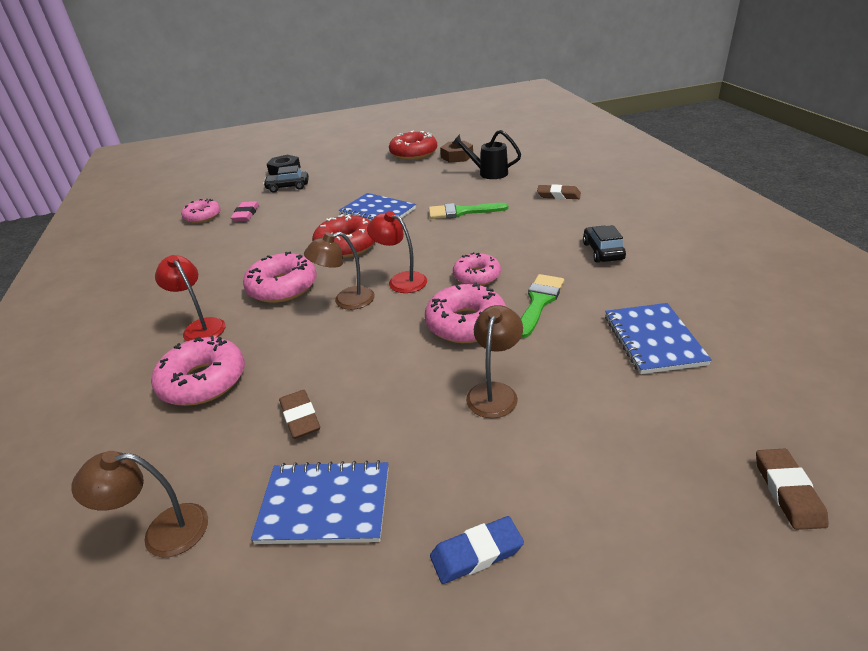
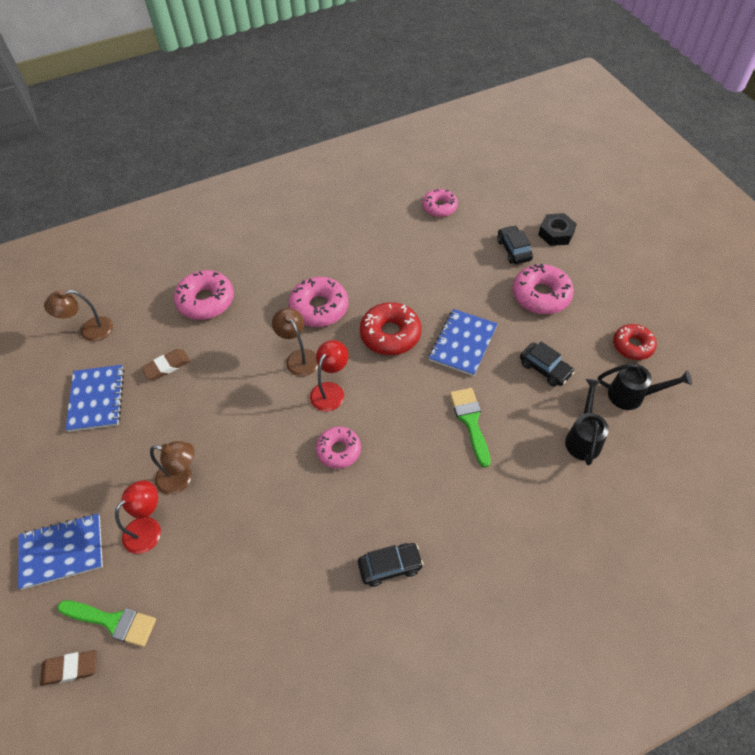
camera: 80 degrees right, 20 degrees up
(163, 532) = (89, 331): brown lamp -> brown lamp turned 90 degrees counterclockwise
(201, 327) = (266, 275): red lamp -> red lamp (148, 528)
(246, 214) = (447, 237): pink eraser -> none
(413, 153) = (632, 346): red donut -> red donut, size x0.66
(420, 182) = (545, 368): none -> black car
(457, 156) = (632, 395): brown nut -> black watering can
(466, 323) = (265, 450): pink donut -> pink donut (541, 295)
(476, 553) = (54, 480): blue eraser -> none
(539, 302) = (296, 506): green brush -> green brush (113, 621)
(558, 195) = (527, 521): brown eraser -> none
(653, 340) = (237, 600): blue notebook -> blue notebook (62, 552)

